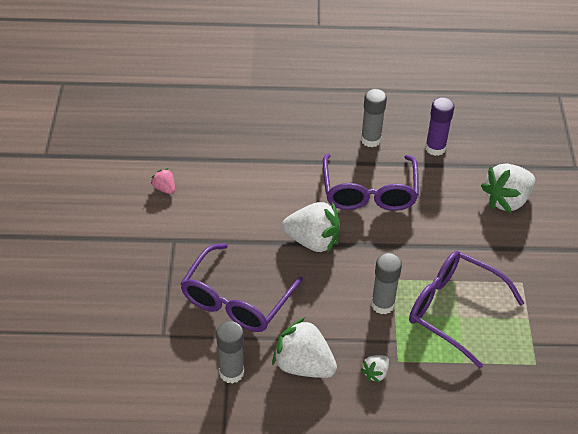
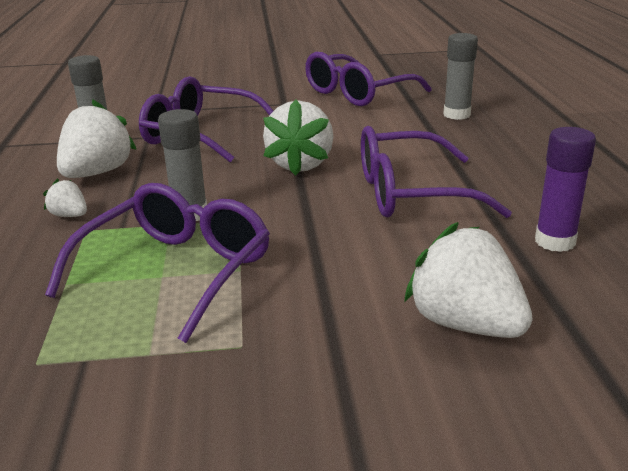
camera: 85 degrees right, 20 degrees down
(165, 188) = (357, 93): pink strawberry -> purple glasses
(370, 140) = (527, 188): grey glue stick -> grey glue stick (456, 115)

